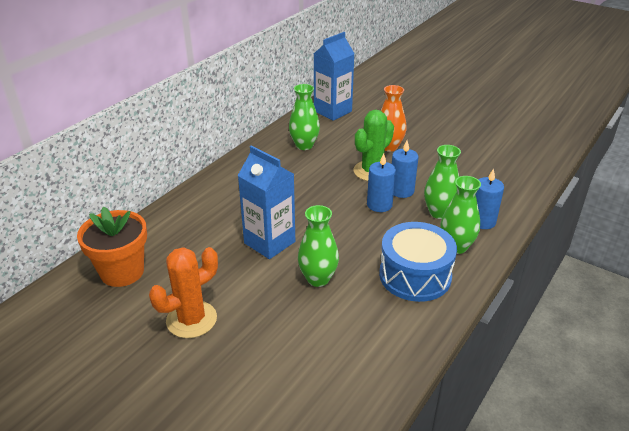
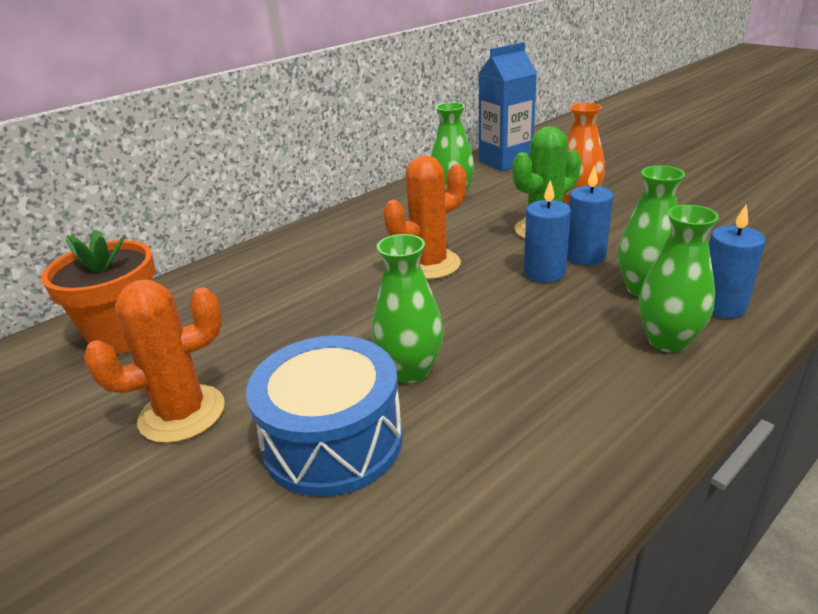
camera: 15 degrees right, 5 degrees down
(269, 242) = (354, 312): blue carton -> none
(305, 203) = (429, 264): none -> orange cactus
(415, 275) = (583, 381): blue drum -> blue drum (333, 440)

